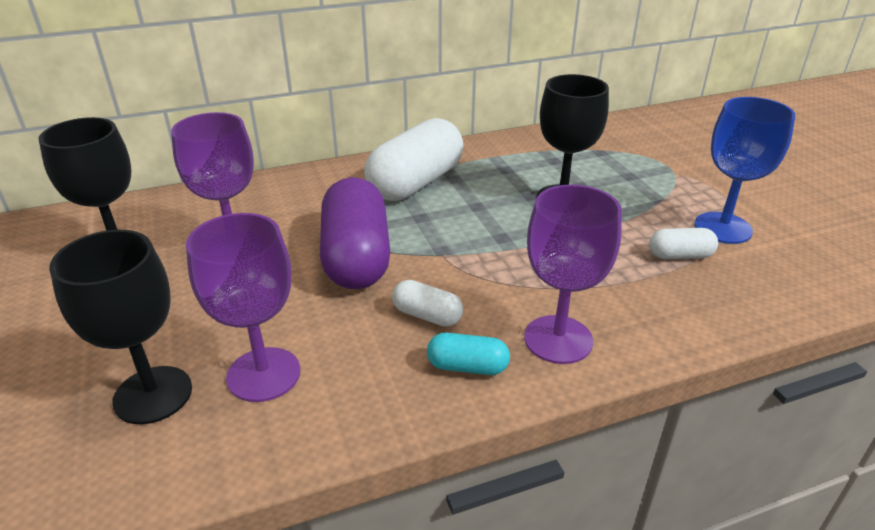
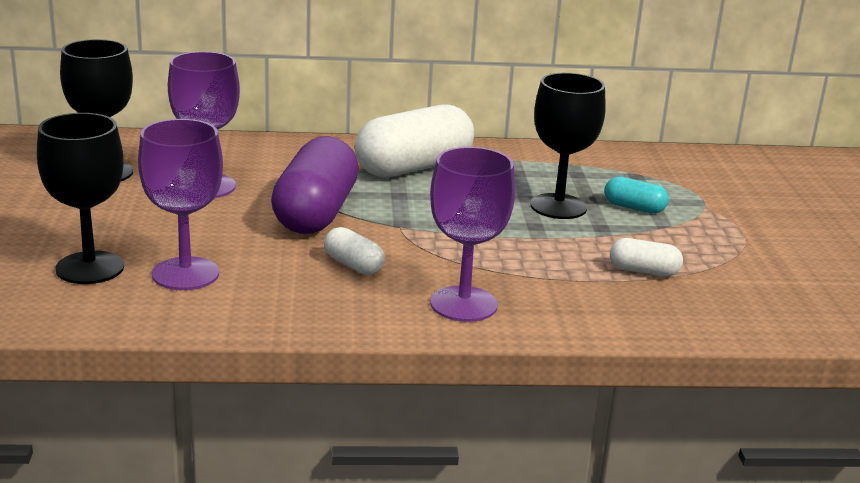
camera: 15 degrees right, 10 degrees down
(467, 367) = (365, 304): turquoise capsule -> turquoise capsule (634, 208)
(723, 228) = (713, 260): blue goblet -> none

